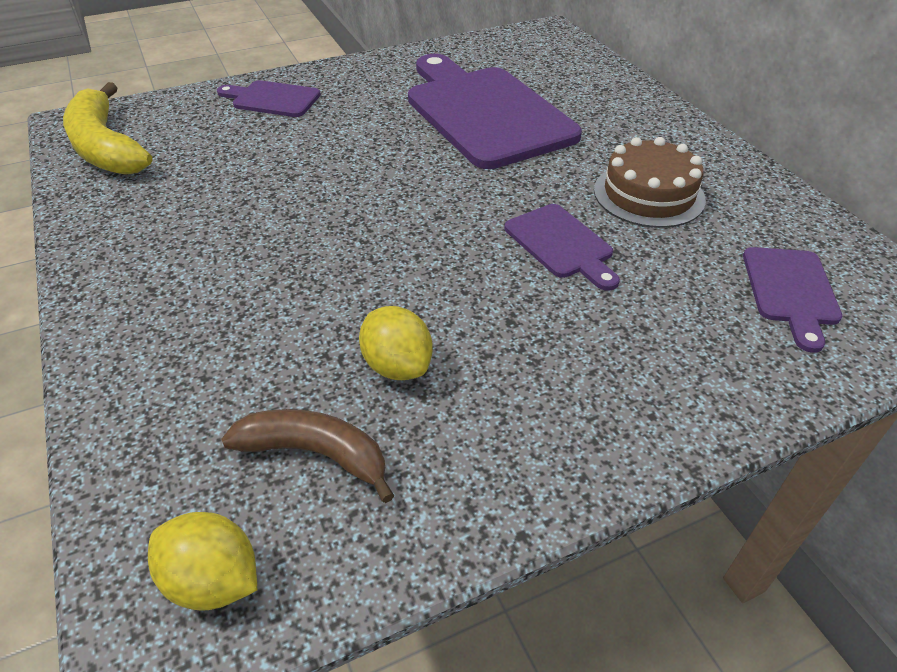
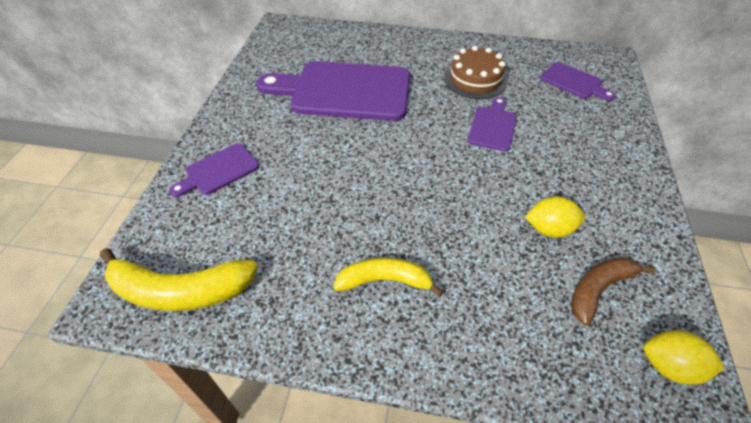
camera: 55 degrees left, 5 degrees up
(198, 257) = (385, 281): none -> yellow banana
(213, 580) = (669, 366): yellow lemon -> yellow lemon turned 45 degrees clockwise
(561, 244) = (492, 126): purple cutting board -> purple cutting board turned 75 degrees counterclockwise

